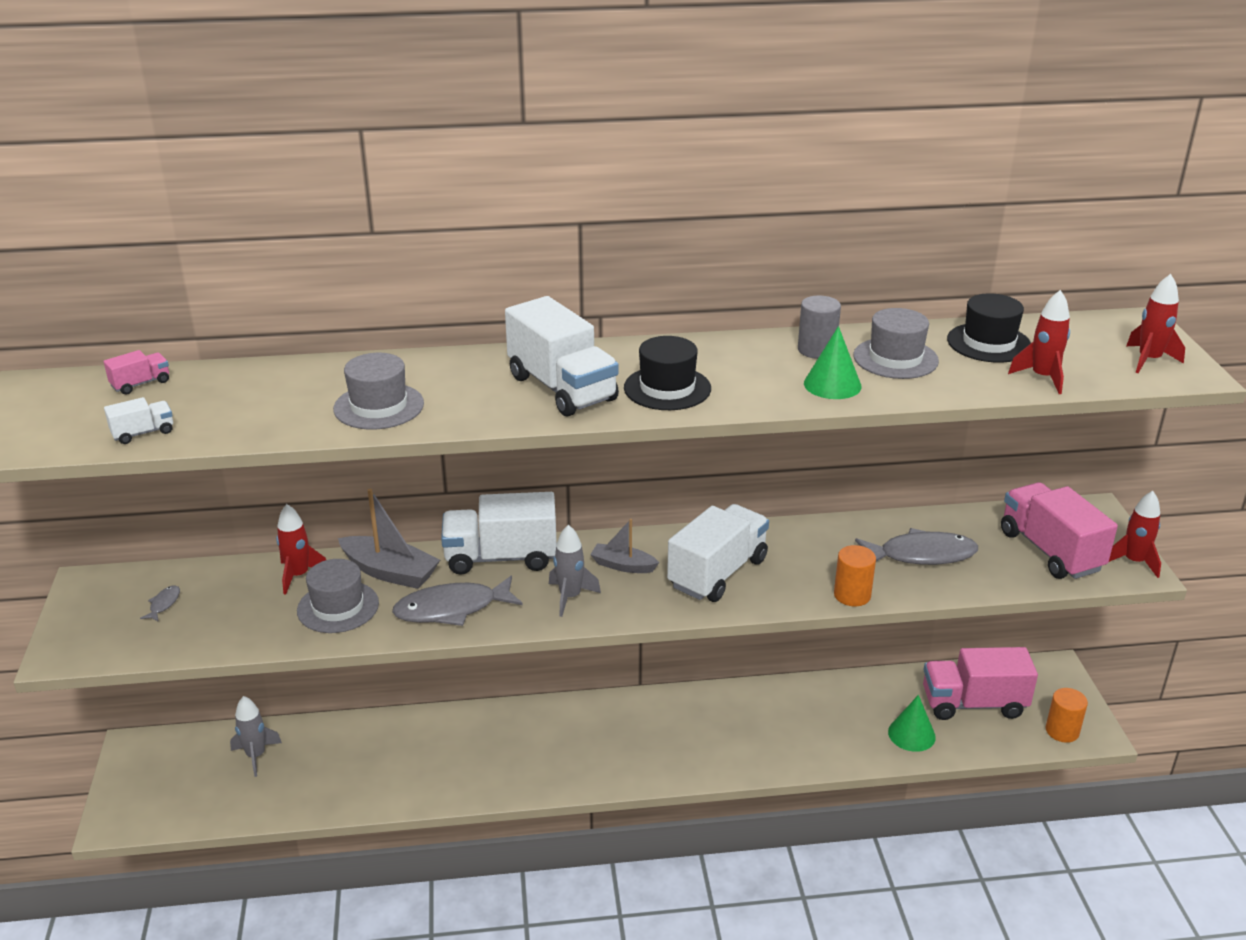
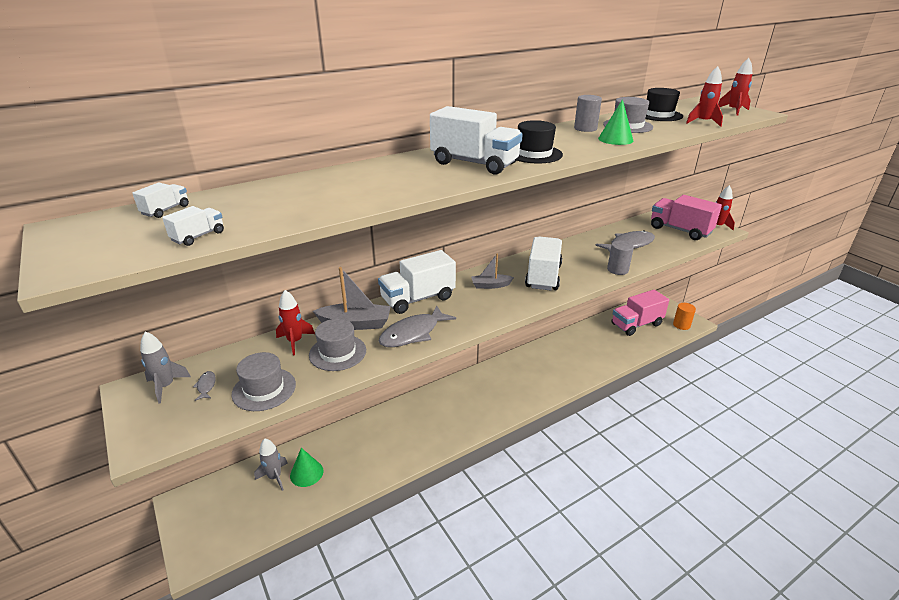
camera: 25 degrees left, 0 degrees up
(141, 384) = (166, 210): pink truck -> white truck
(379, 406) = (368, 191): grey hat -> grey hat (264, 389)
(570, 597) = (477, 308): grey rocket -> grey rocket (166, 386)
(852, 595) = (617, 270): orange cylinder -> grey cylinder
(911, 734) = (622, 346): green cone -> green cone (306, 473)

